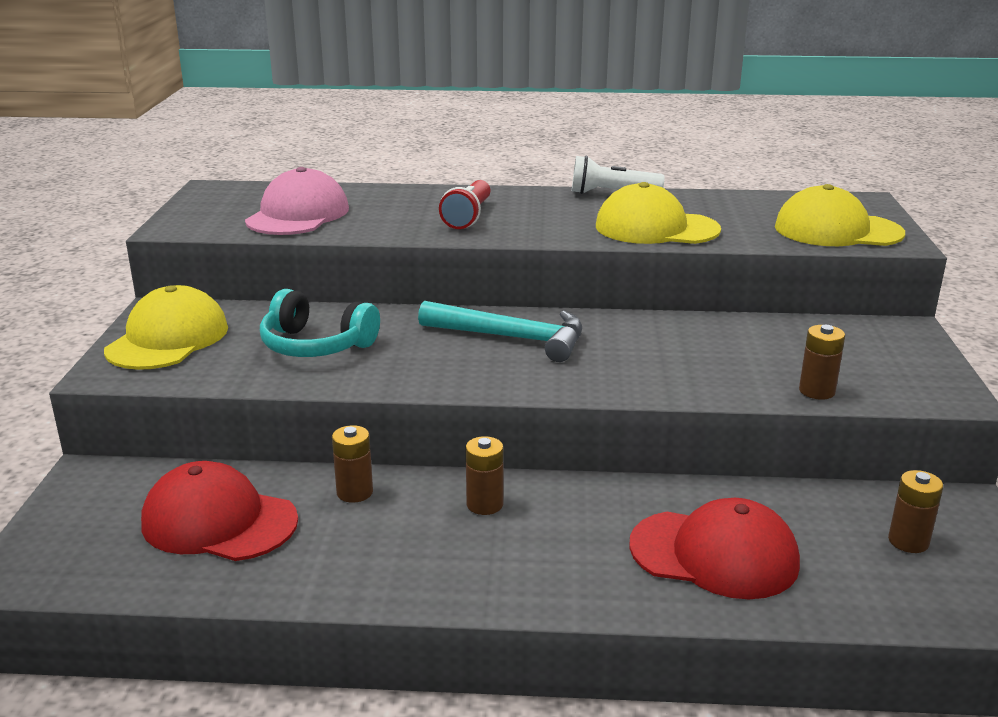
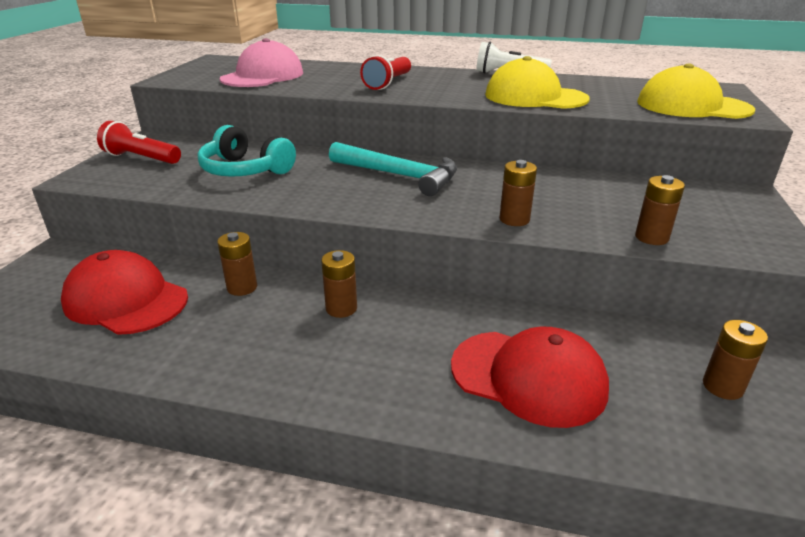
camera: 10 degrees right, 5 degrees up
(168, 339) = (141, 158): yellow cap -> red flashlight
(665, 383) = (514, 219): none -> brown battery

